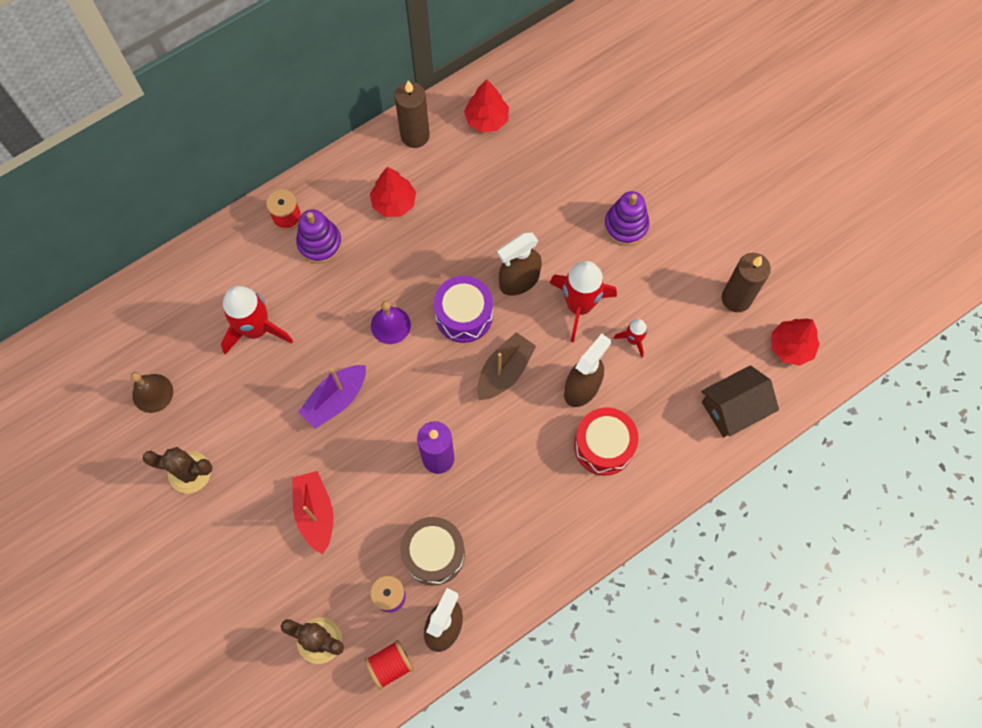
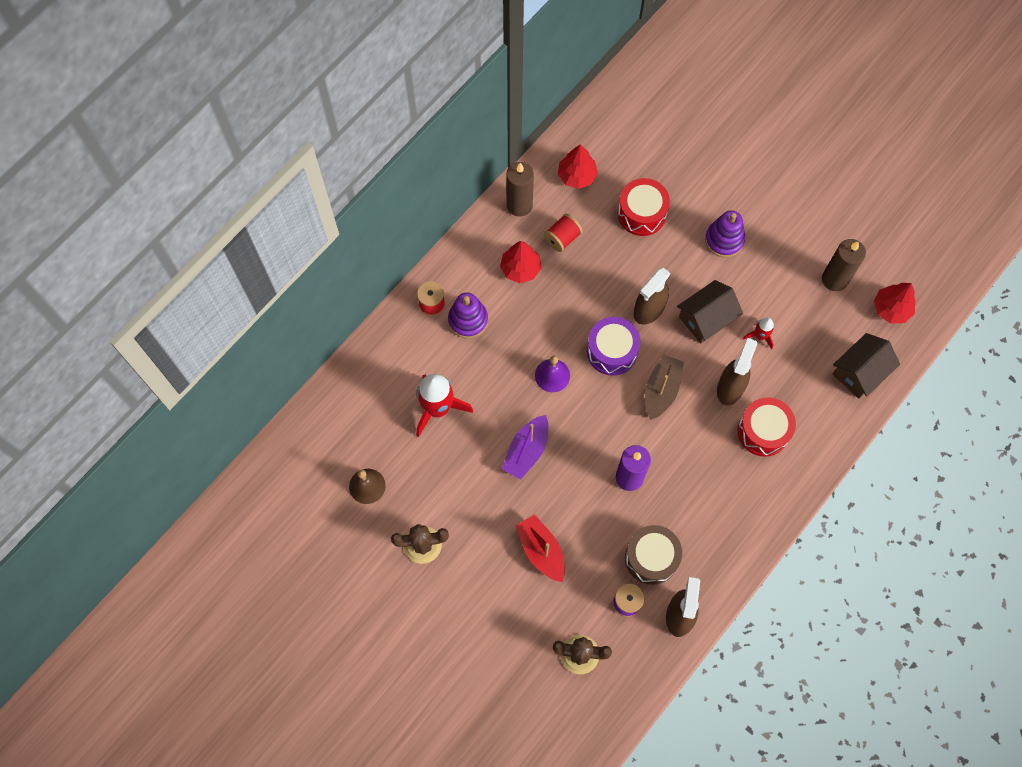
camera: 15 degrees left, 0 degrees up
(390, 665) = (645, 658): red spool -> red spool (562, 238)
(544, 176) = (641, 213): none -> red drum
(579, 306) = (706, 318): red rocket -> brown house

